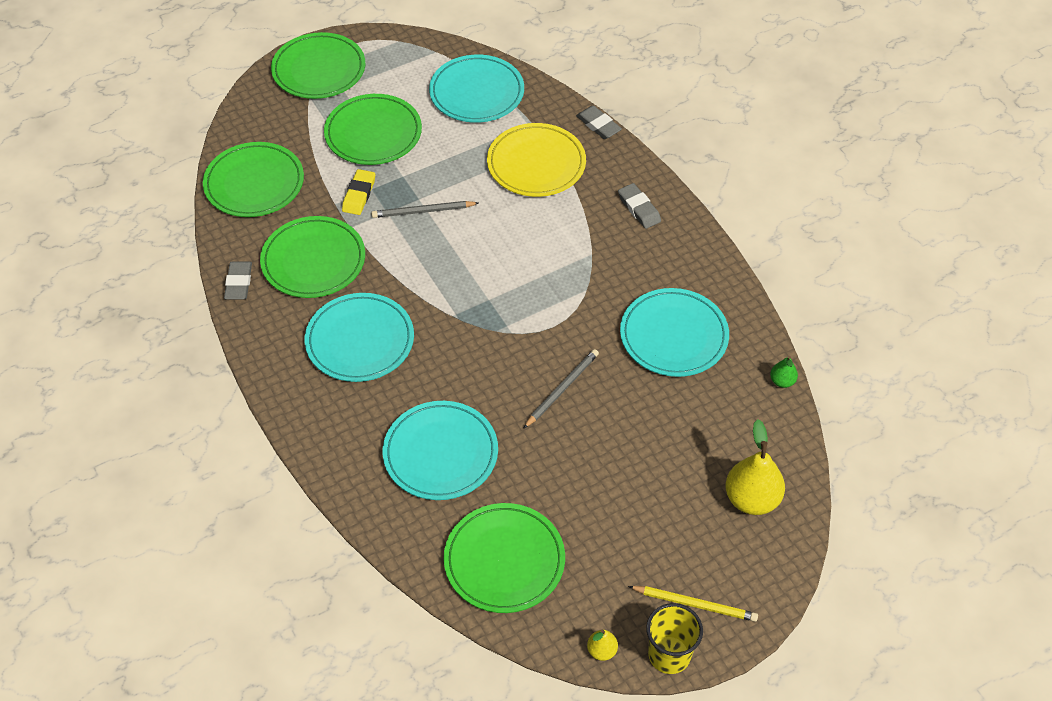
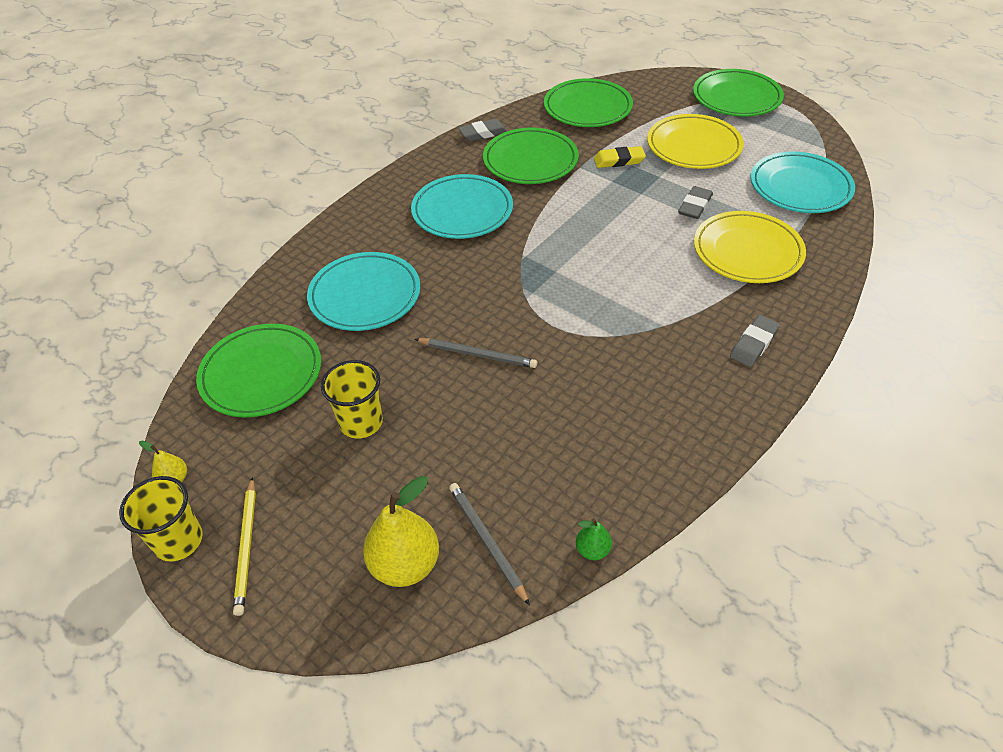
camera: 70 degrees right, 5 degrees down
(373, 133) = (693, 146): green plate -> yellow plate
(423, 211) = (629, 200): grey pencil -> grey pencil (487, 542)
(598, 125) = (841, 279): grey eraser -> grey eraser (695, 206)
(599, 495) = (361, 422): none -> yellow cup
(673, 336) = (598, 424): turquoise plate -> none

